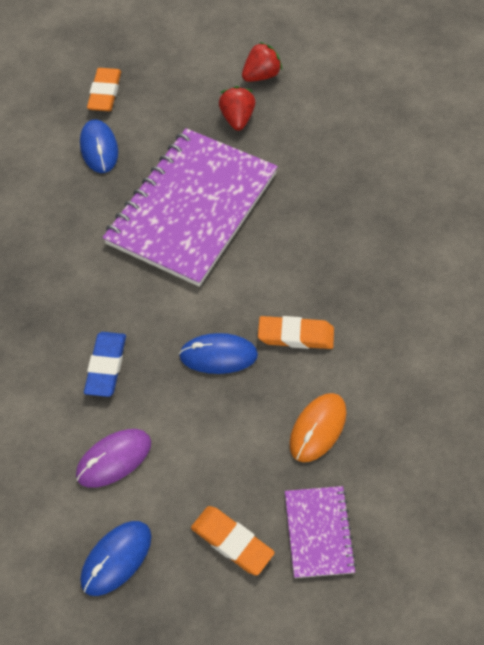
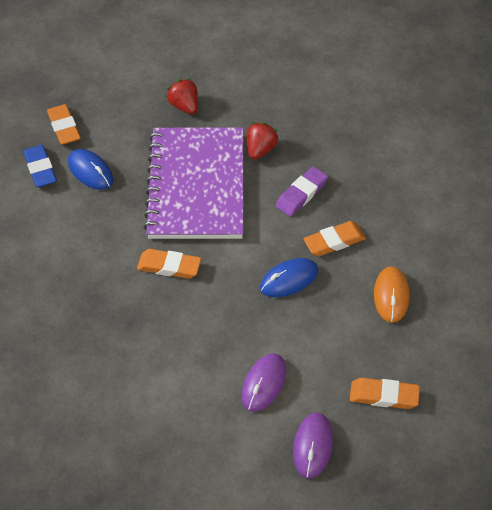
camera: 30 degrees left, 5 degrees down
(106, 283) = (169, 266): none -> orange eraser
(106, 366) = (212, 324): blue eraser -> blue eraser (40, 169)
(116, 558) = (312, 446): blue mouse -> purple mouse
(261, 76) = (180, 66): red strawberry -> red strawberry (260, 149)
(295, 266) = (301, 194): none -> purple eraser
(318, 532) = (436, 361): purple notebook -> none

